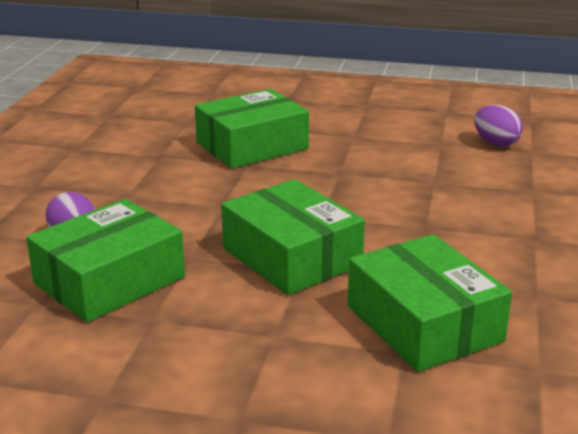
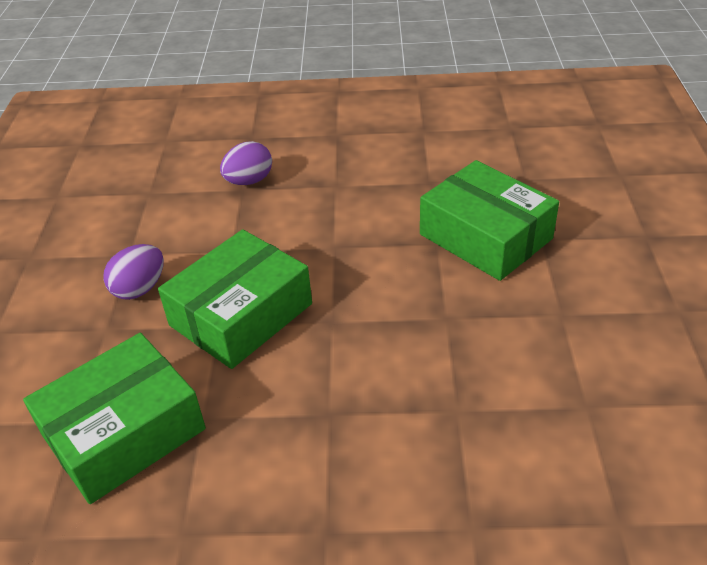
camera: 80 degrees right, 15 degrees up
(109, 280) = (186, 217): green box -> none
(495, 143) = (624, 473): purple egg -> purple egg (140, 289)

